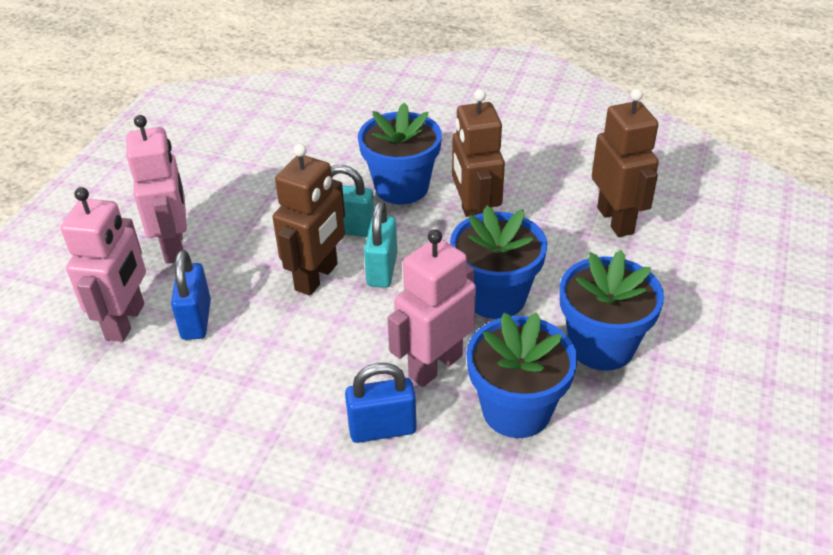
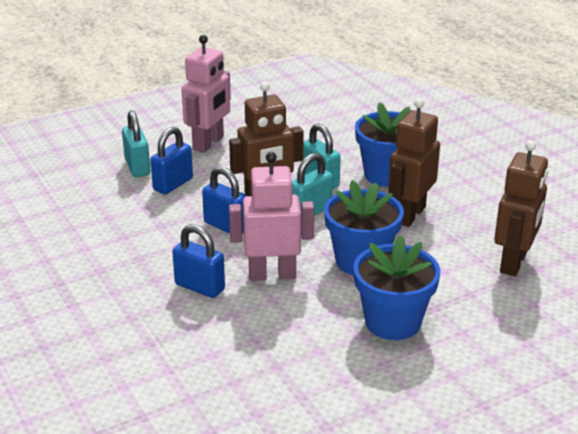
camera: 40 degrees right, 10 degrees down
(126, 321) = (137, 167): pink robot -> turquoise padlock
(318, 337) = (226, 226): none -> blue padlock
(516, 410) = (288, 322): blue flower pot -> none

